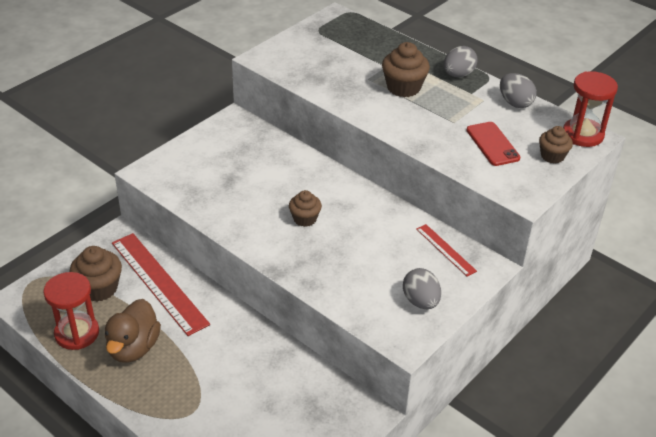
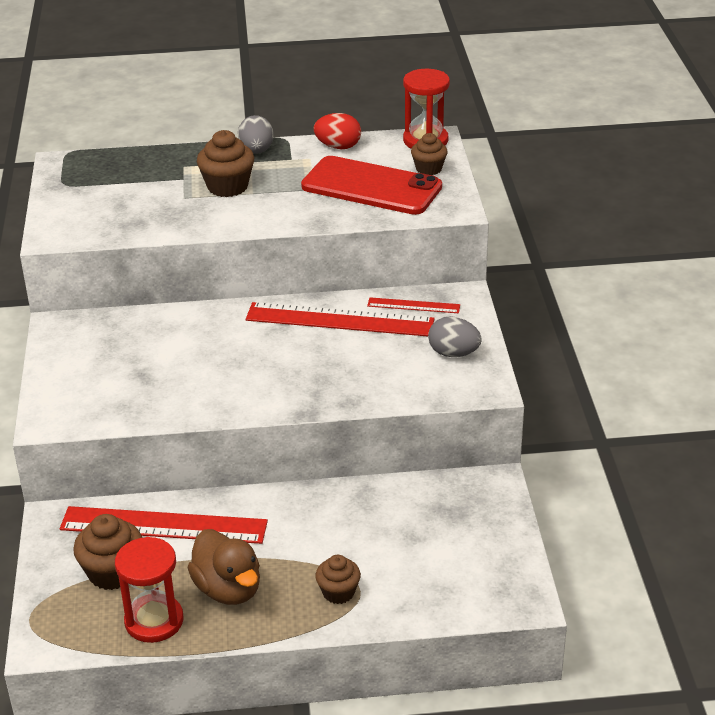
camera: 45 degrees left, 5 degrees down
(305, 219) = (264, 359): brown cupcake -> brown cupcake (338, 592)
(385, 226) = (339, 320): none -> red ruler
(492, 144) = (371, 187): red phone -> red phone, size x1.81
(515, 103) = (338, 147): grey egg -> red egg

